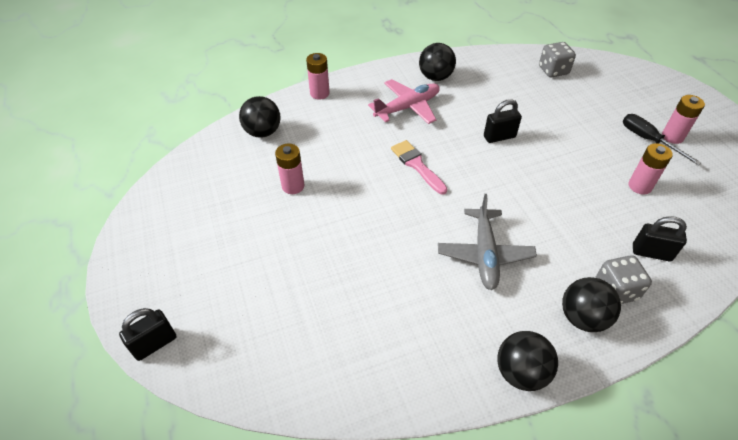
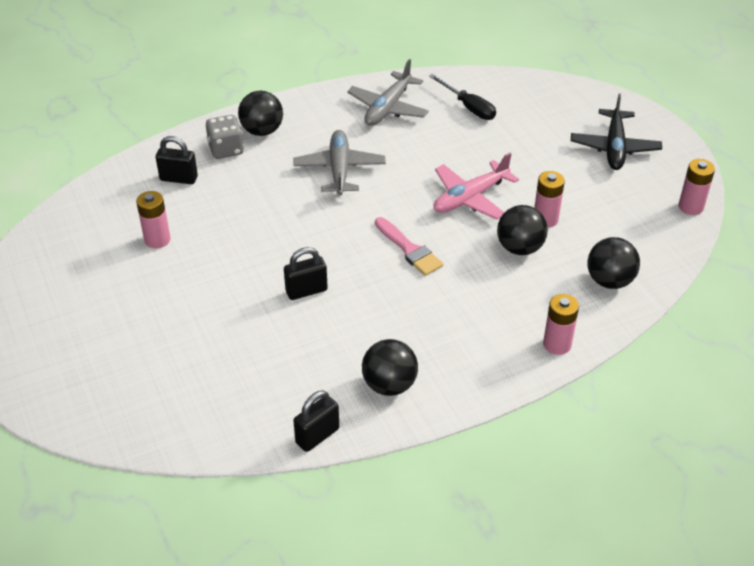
camera: 175 degrees right, 5 degrees down
(155, 344) = (607, 99): black padlock -> black padlock (317, 436)
(188, 265) = (614, 147): none -> black plane
(408, 107) = (427, 328): pink plane -> pink plane (470, 198)
(432, 347) = (388, 108): none -> grey plane
(521, 372) = (320, 99): black ball -> black ball (520, 248)
(553, 70) = (202, 409): grey dice -> none
(648, 140) = (116, 297): black screwdriver -> black screwdriver (468, 107)
(672, 136) = (82, 303): pink battery -> pink battery (691, 207)

